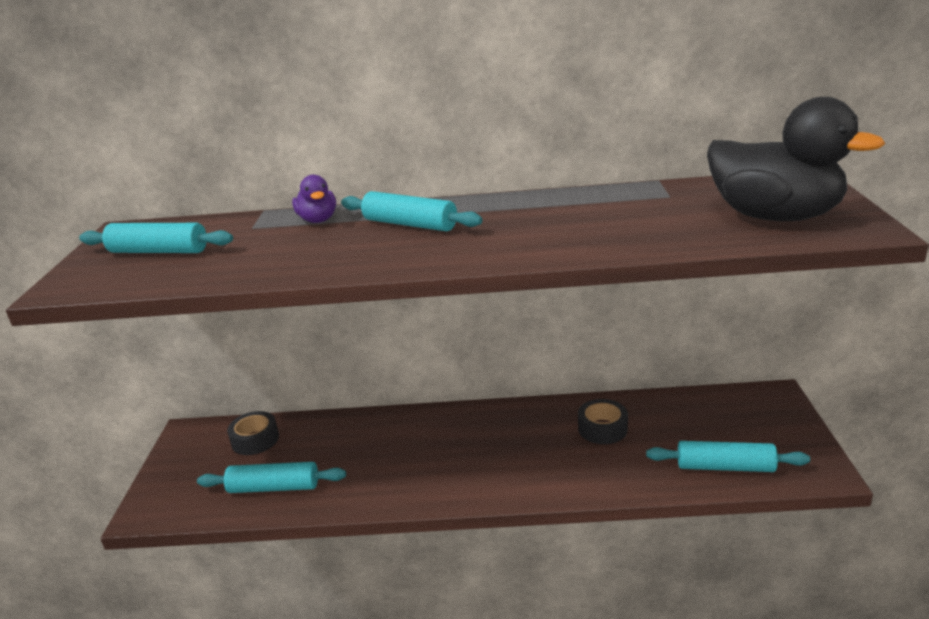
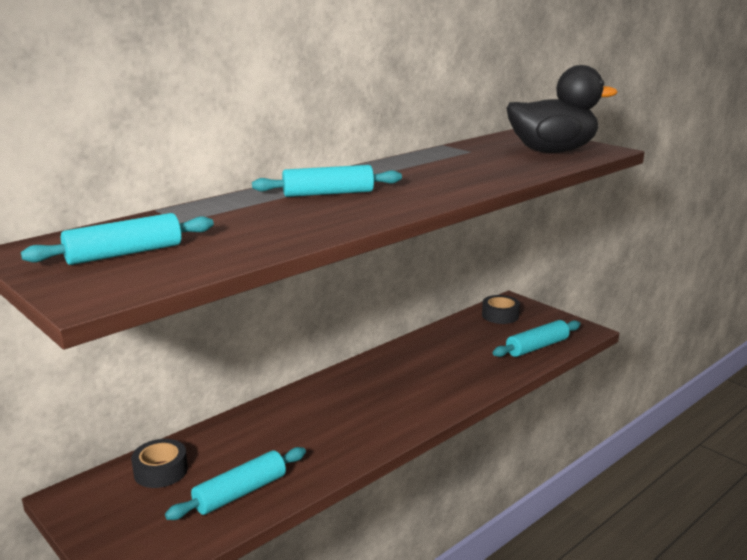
camera: 45 degrees left, 5 degrees down
(318, 220) = (236, 205): purple duck -> none
(602, 428) = (439, 354): black tape -> black tape (500, 315)

